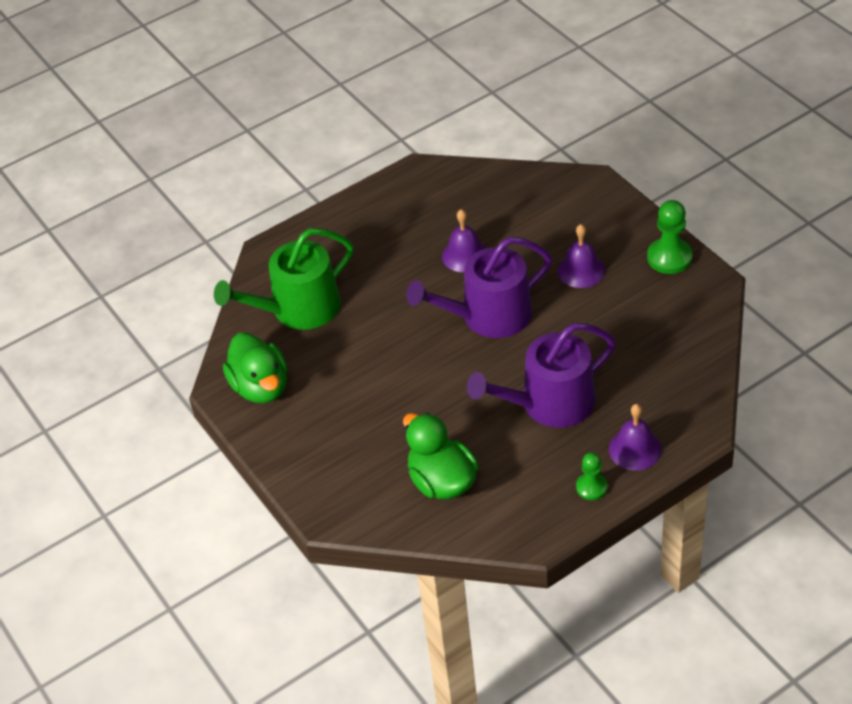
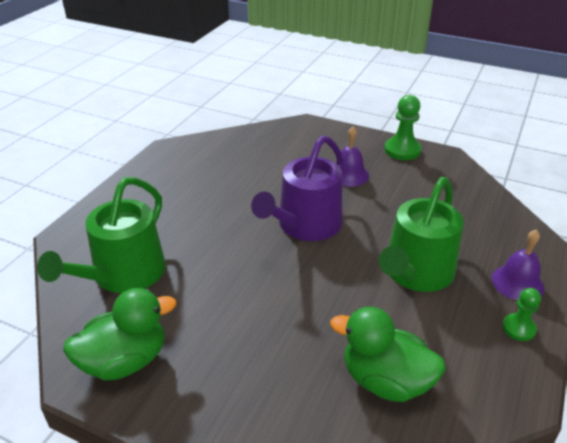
camera: 35 degrees left, 10 degrees down
(261, 387) = (125, 361): green duck -> green duck turned 60 degrees counterclockwise
(465, 255) = (249, 190): purple bell -> none
(549, 403) = (416, 273): purple watering can -> green watering can

